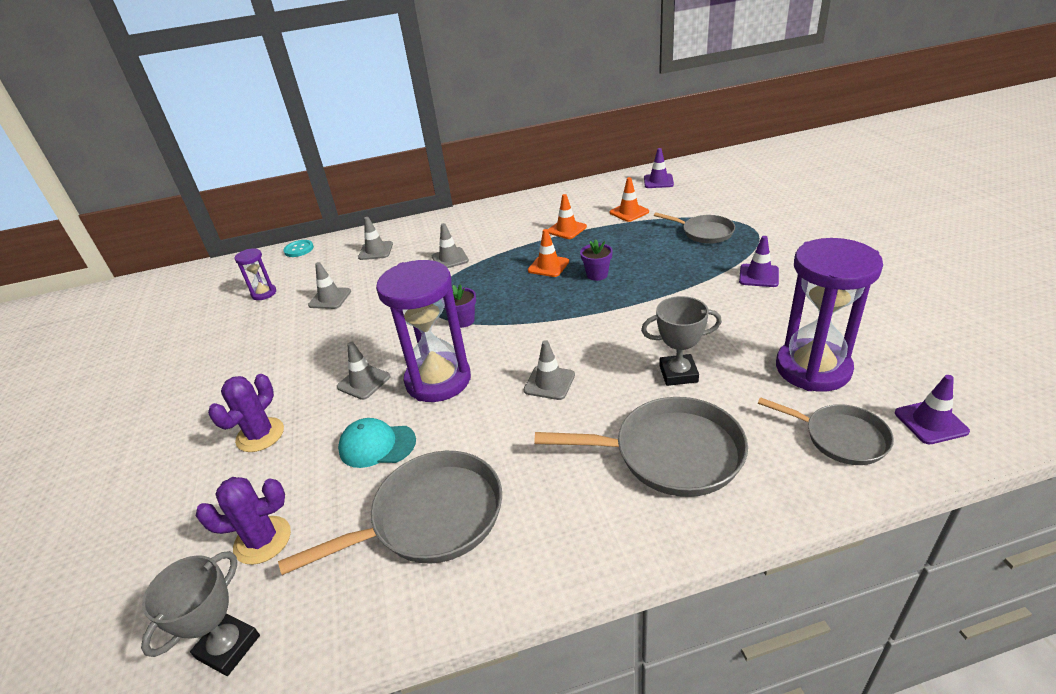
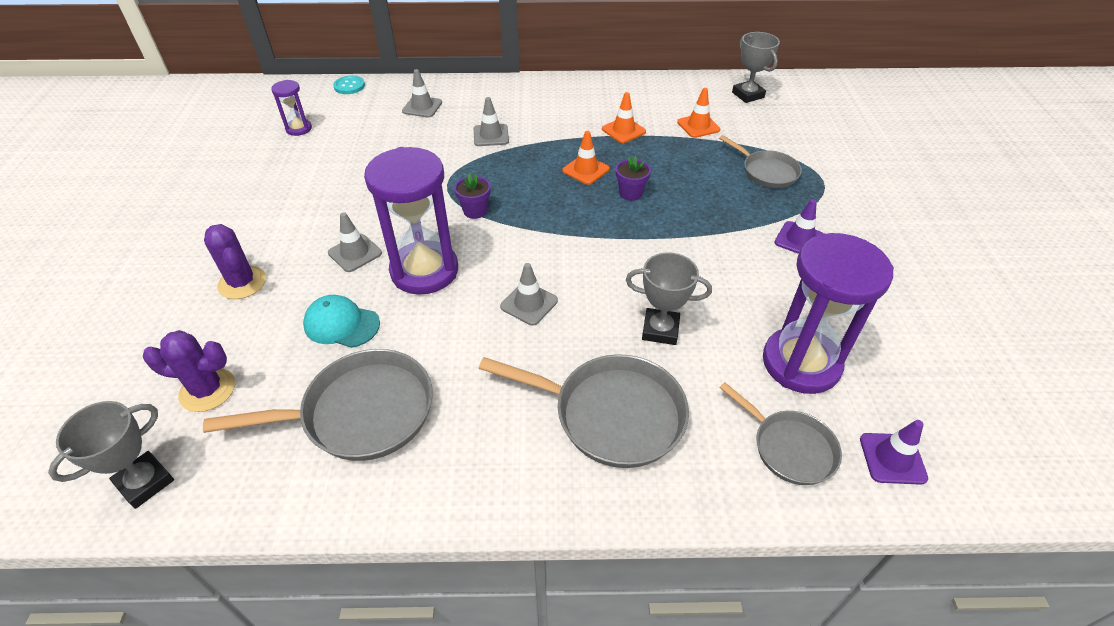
camera: 10 degrees right, 10 degrees up
(260, 435) = (242, 283): purple cactus -> purple cactus turned 75 degrees counterclockwise
(330, 298) = (358, 151): grey traffic cone -> none
(658, 181) = (747, 95): purple traffic cone -> grey trophy

